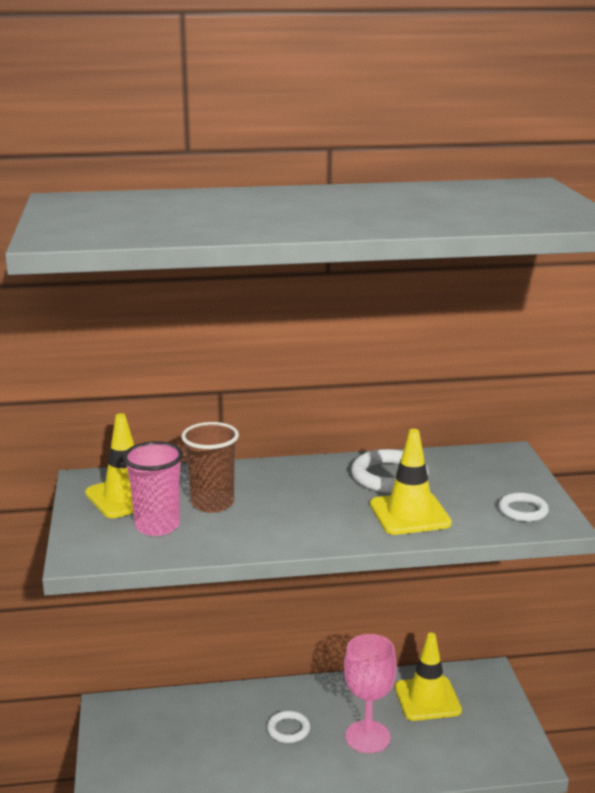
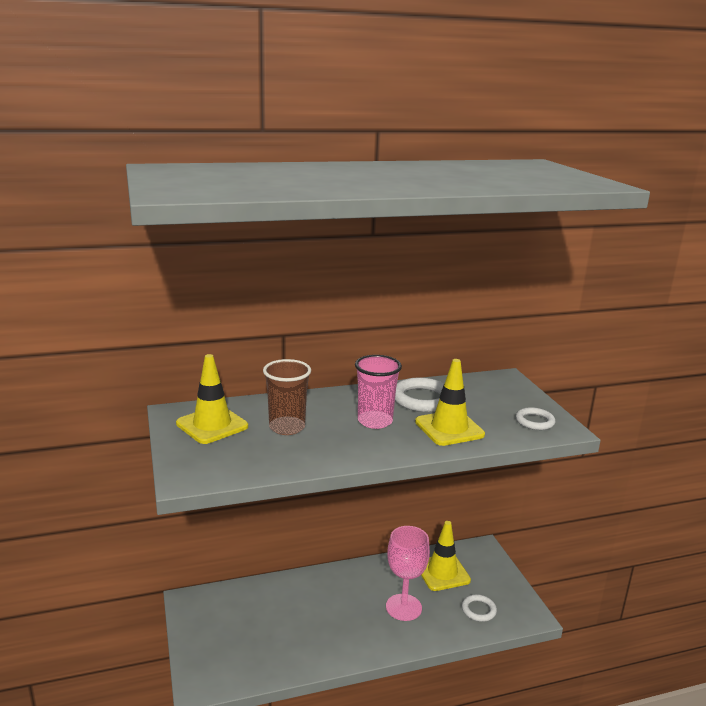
camera: 10 degrees left, 0 degrees up
(157, 526) = (246, 448): pink cup -> pink cup (375, 421)
(288, 729) = (340, 607): white ring -> white ring (478, 610)

